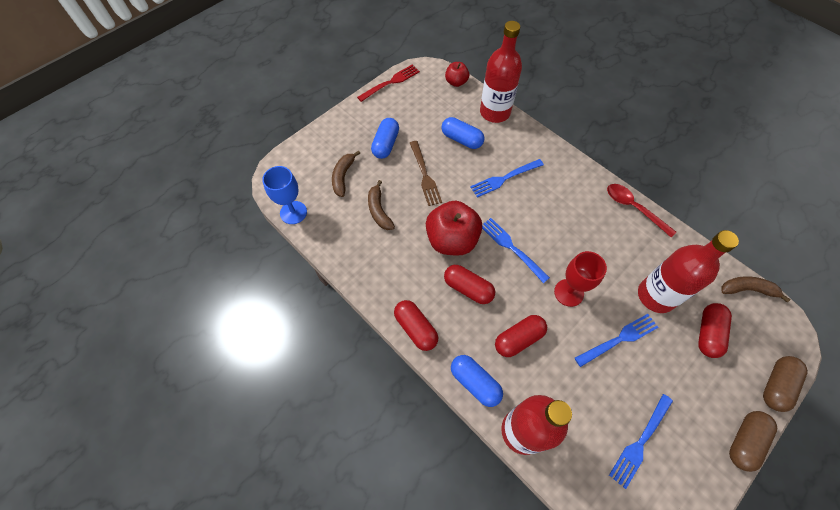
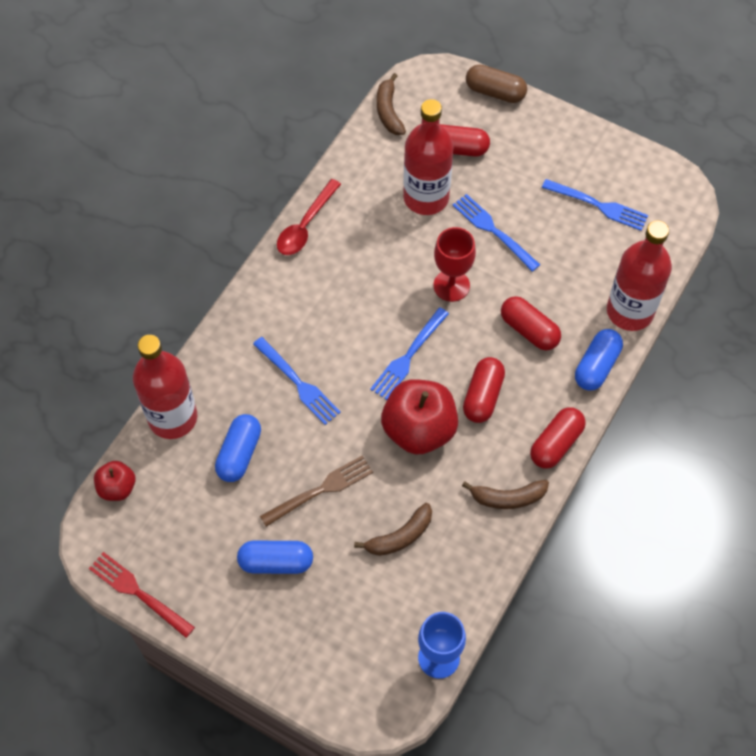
camera: 105 degrees left, 0 degrees up
(343, 177) = (354, 606): brown banana -> brown banana (508, 498)
(744, 441) = (563, 120): brown capsule -> none

